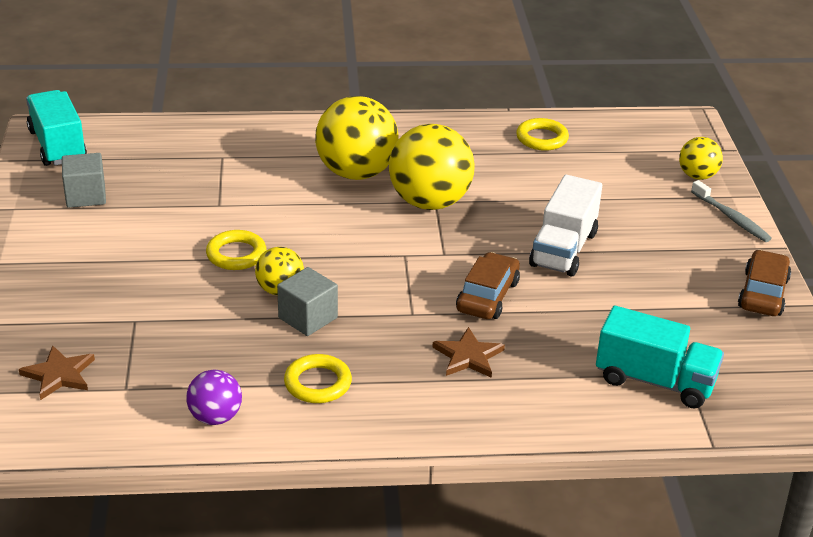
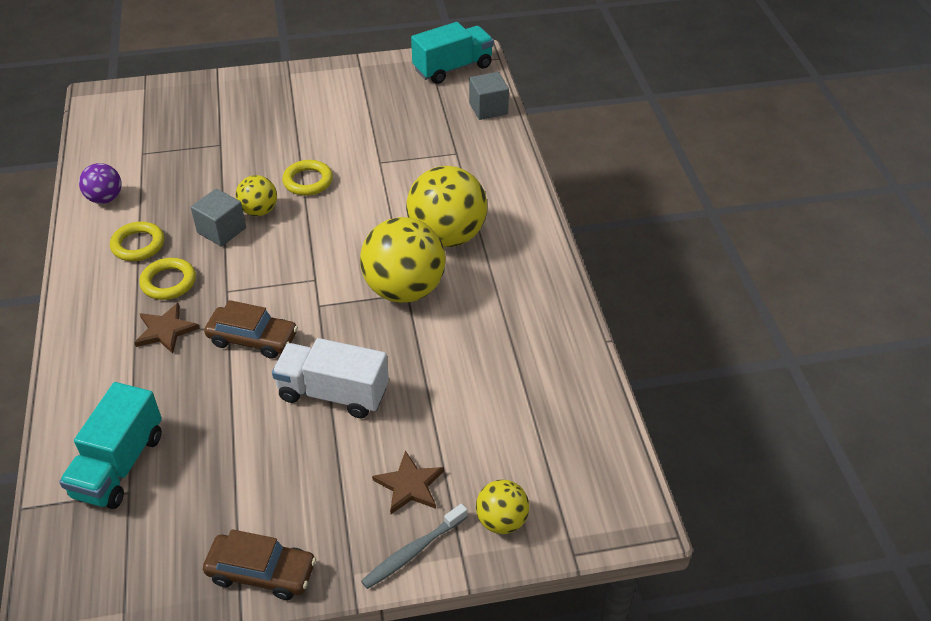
camera: 85 degrees right, 10 degrees up
(59, 375) = (159, 122): brown star -> brown star (409, 485)
(86, 196) = (382, 94): grey cube -> grey cube (488, 108)
(542, 138) = (550, 371): yellow ring -> yellow ring (168, 282)

